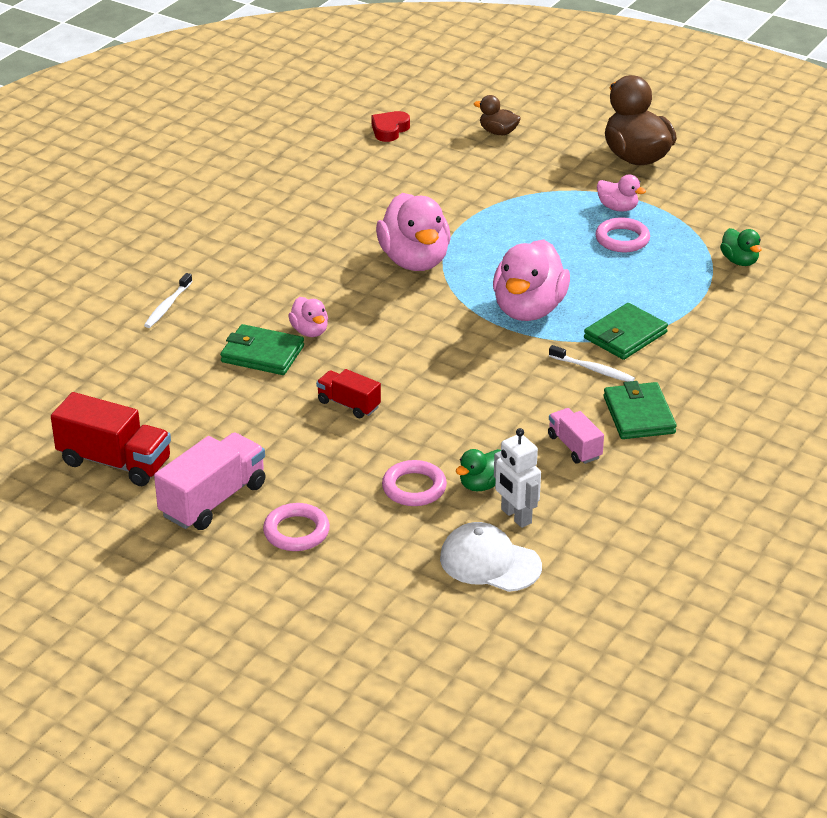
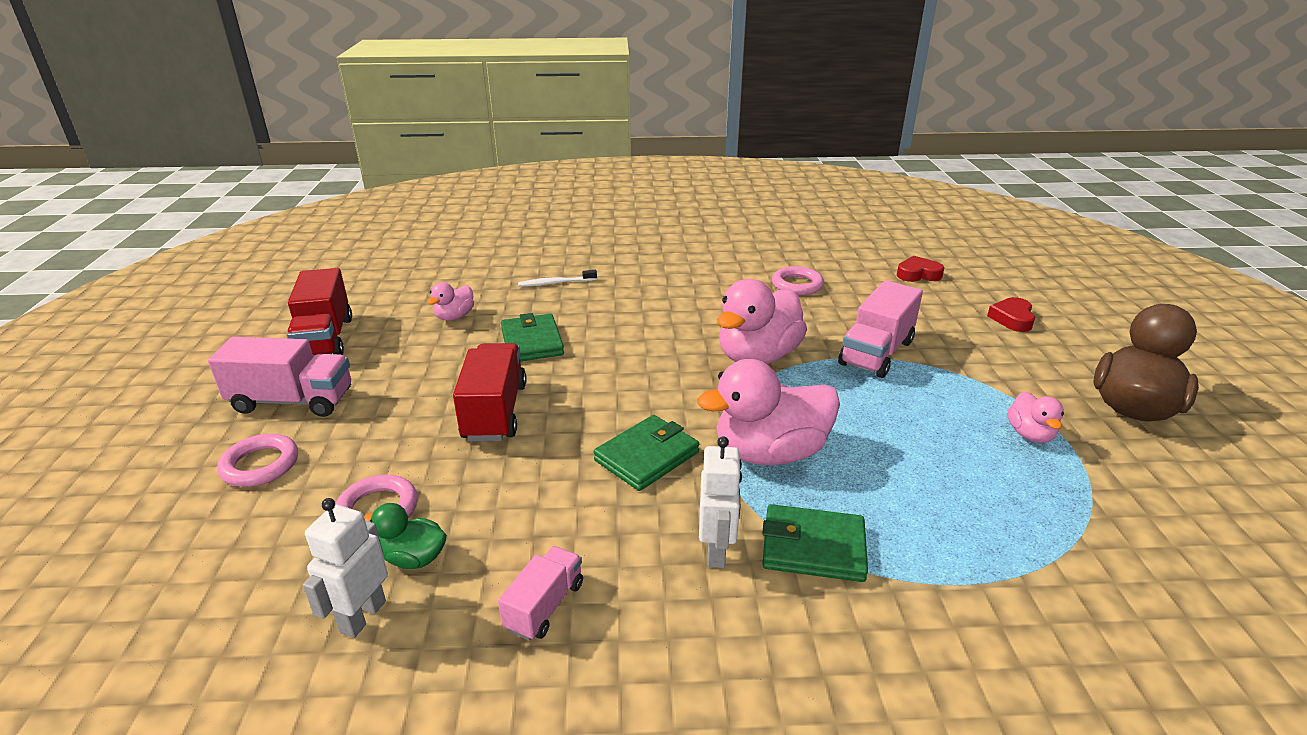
camera: 55 degrees right, 5 degrees down
(310, 331) = (588, 350): pink duck -> pink duck (454, 317)
(348, 404) = (495, 412): red truck -> red truck, size x1.71
(470, 210) = (876, 353): none -> pink truck
(490, 562) = (251, 635): white cap -> none
(498, 132) = (1012, 319): brown duck -> red heart
(593, 369) = (717, 550): white toothbrush -> white robot
(622, 239) = (983, 462): pink ring -> pink ring (797, 285)
(638, 415) = (664, 638): green wallet -> green wallet (646, 456)
(739, 261) = (1102, 582): green duck -> none

